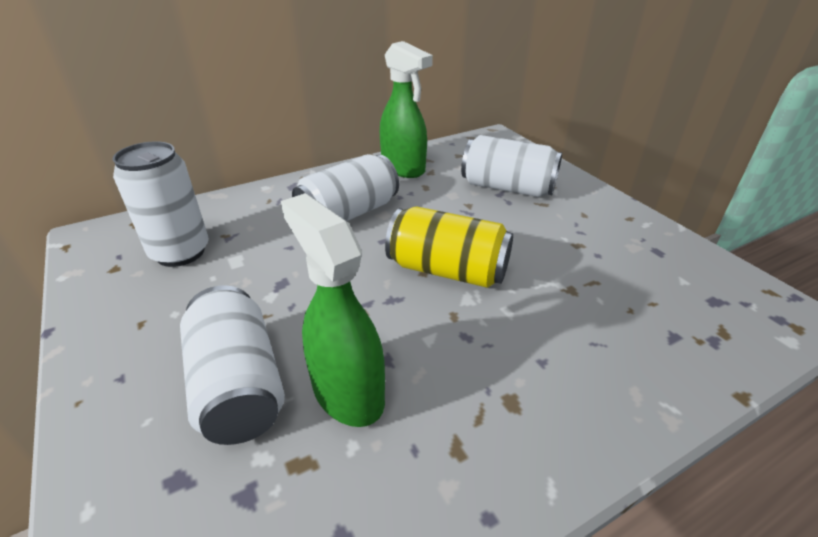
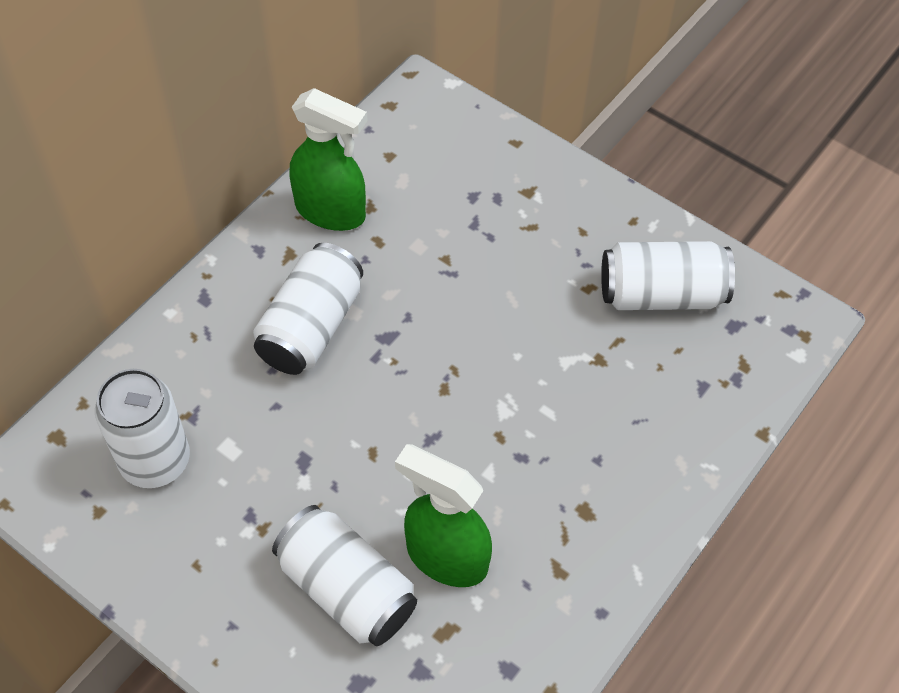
camera: 25 degrees left, 20 degrees up
(447, 270) = (468, 378): yellow can -> none
(507, 187) = (479, 209): white can -> white can (661, 294)

